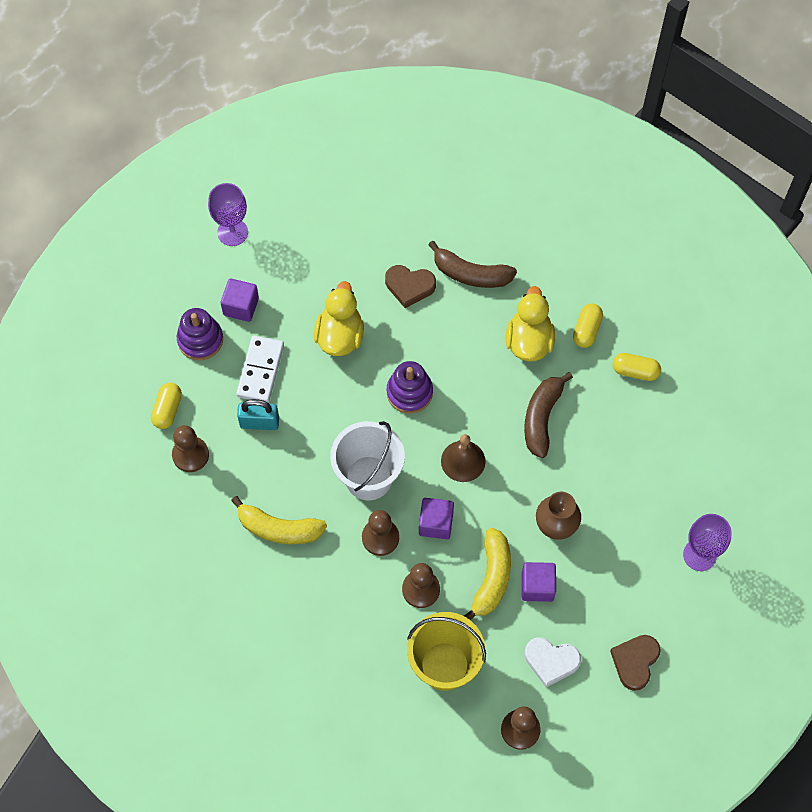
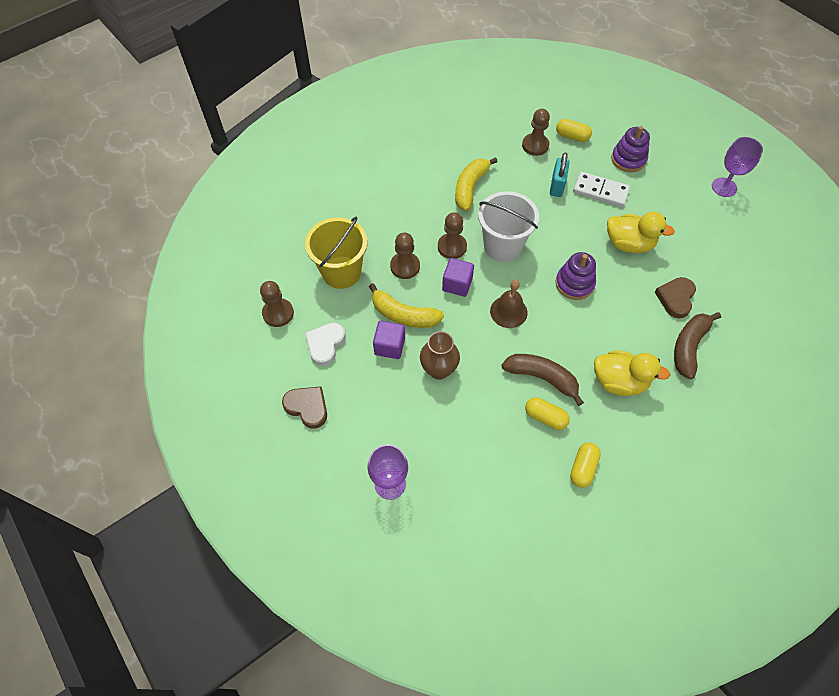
camera: 100 degrees right, 5 degrees down
(241, 306) = (656, 185): purple cube -> none
(587, 330) = (629, 433): yellow capsule -> yellow capsule (545, 417)

